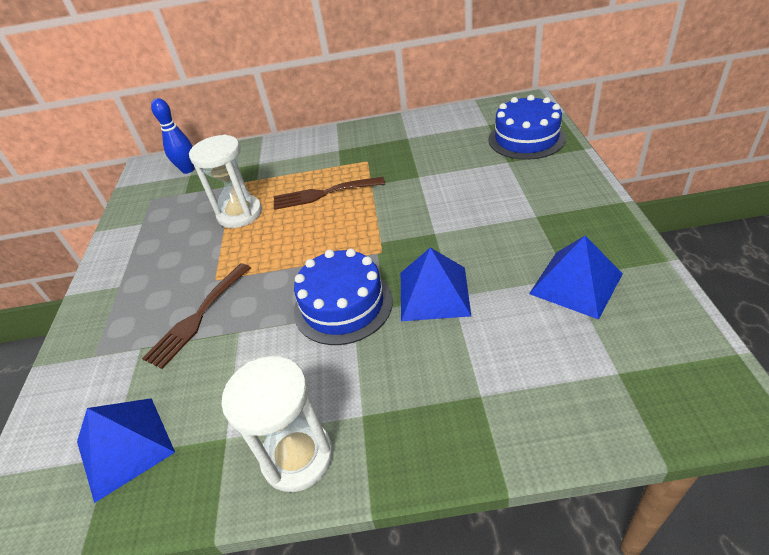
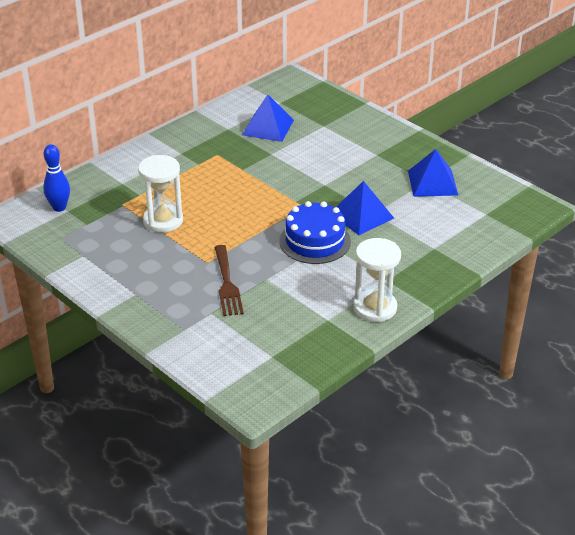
camera: 45 degrees left, 5 degrees down
(124, 446) = (275, 348): blue pyramid -> blue pyramid (268, 127)
(323, 194) = (213, 187): brown fork -> none
(526, 138) = (320, 106): blue cake -> none

